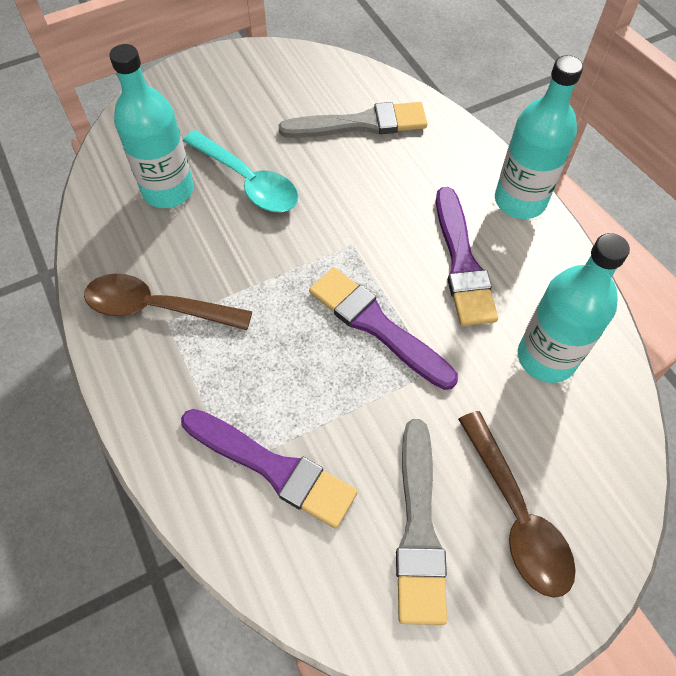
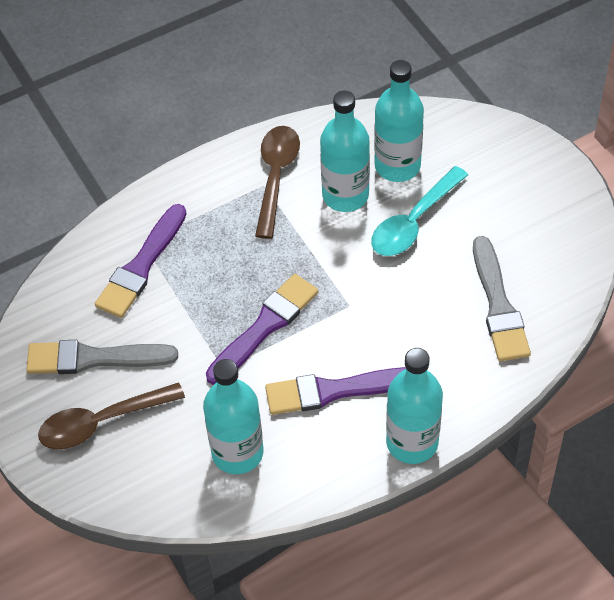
camera: 90 degrees right, 5 degrees down
(200, 239) = (345, 195): none -> turquoise bottle

